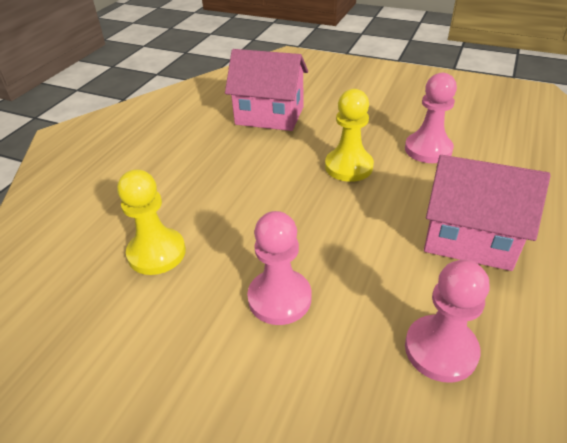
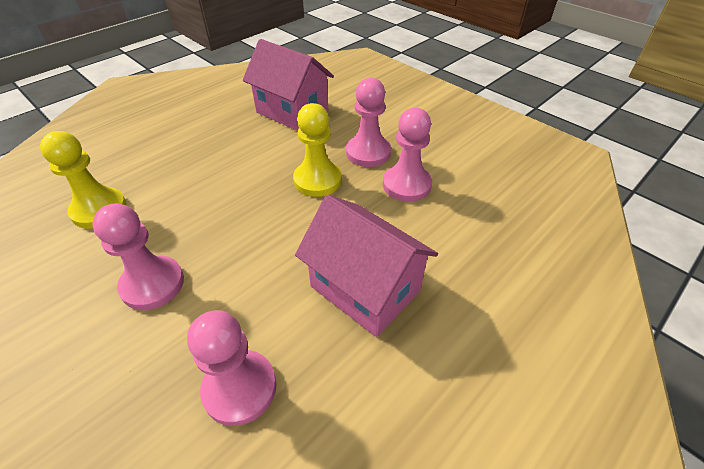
camera: 20 degrees right, 5 degrees up
(371, 133) = (368, 152): none -> pink pawn

